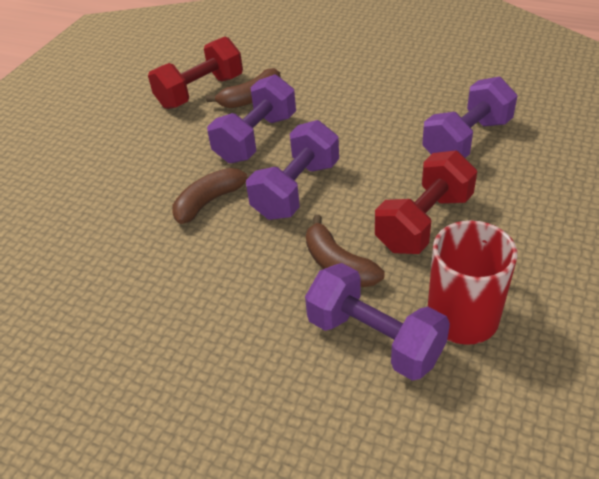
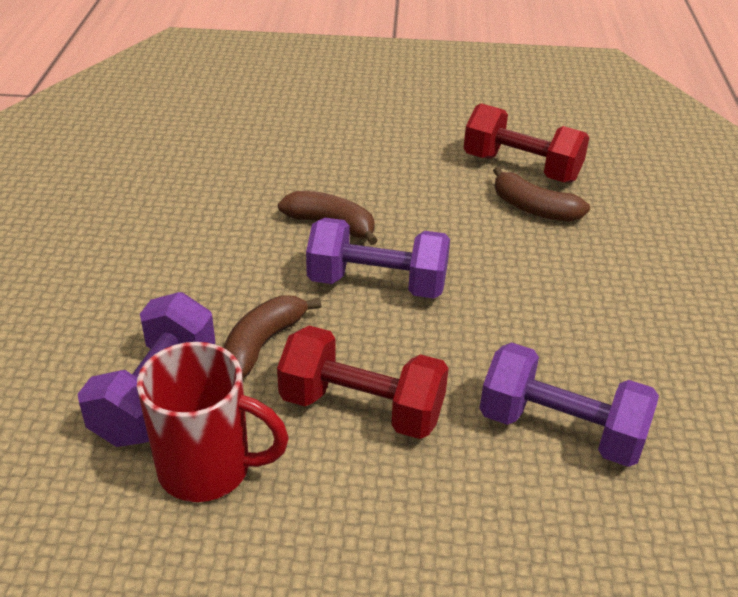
camera: 65 degrees right, 5 degrees down
(256, 138) = (456, 231): purple dumbbell -> none

